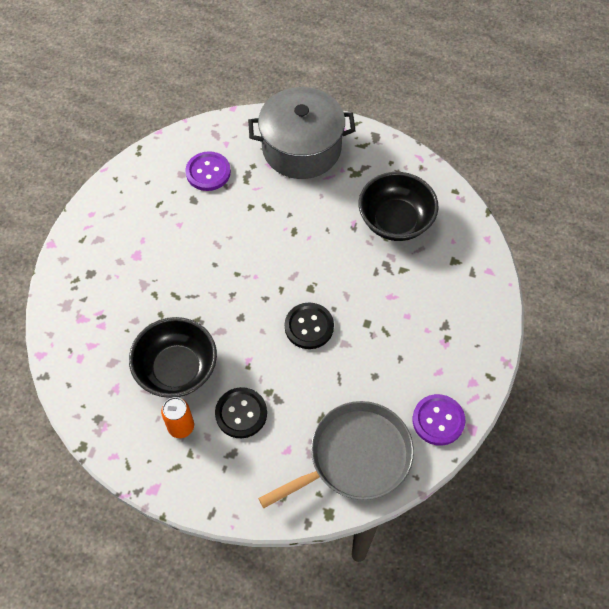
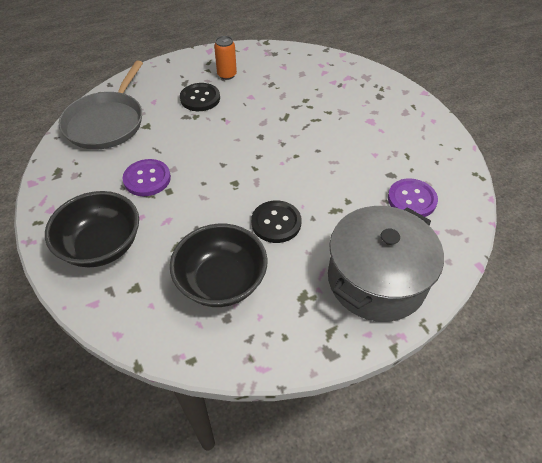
camera: 135 degrees right, 10 degrees down
(177, 369) = (263, 92): black bowl -> black bowl (102, 246)
(309, 326) = (208, 161): black button -> black button (276, 223)
(438, 420) = (62, 172): purple button -> purple button (147, 179)

